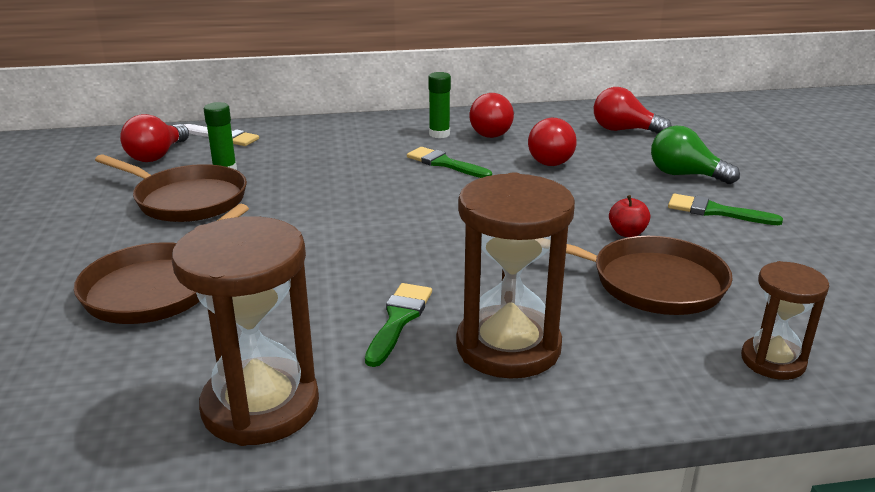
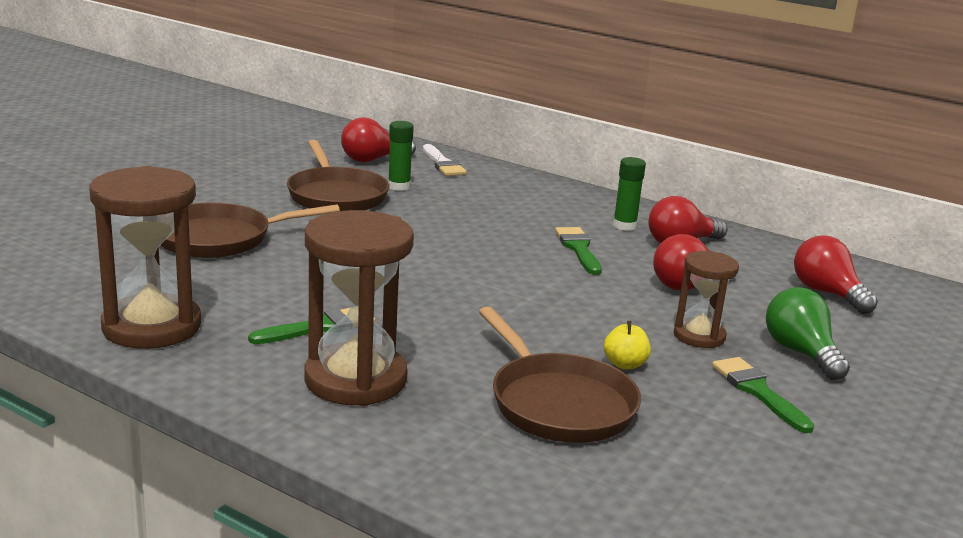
camera: 40 degrees right, 5 degrees down
(627, 233) = (625, 364): red apple -> yellow apple
(773, 361) = (535, 501): brown hourglass -> brown hourglass (699, 336)

